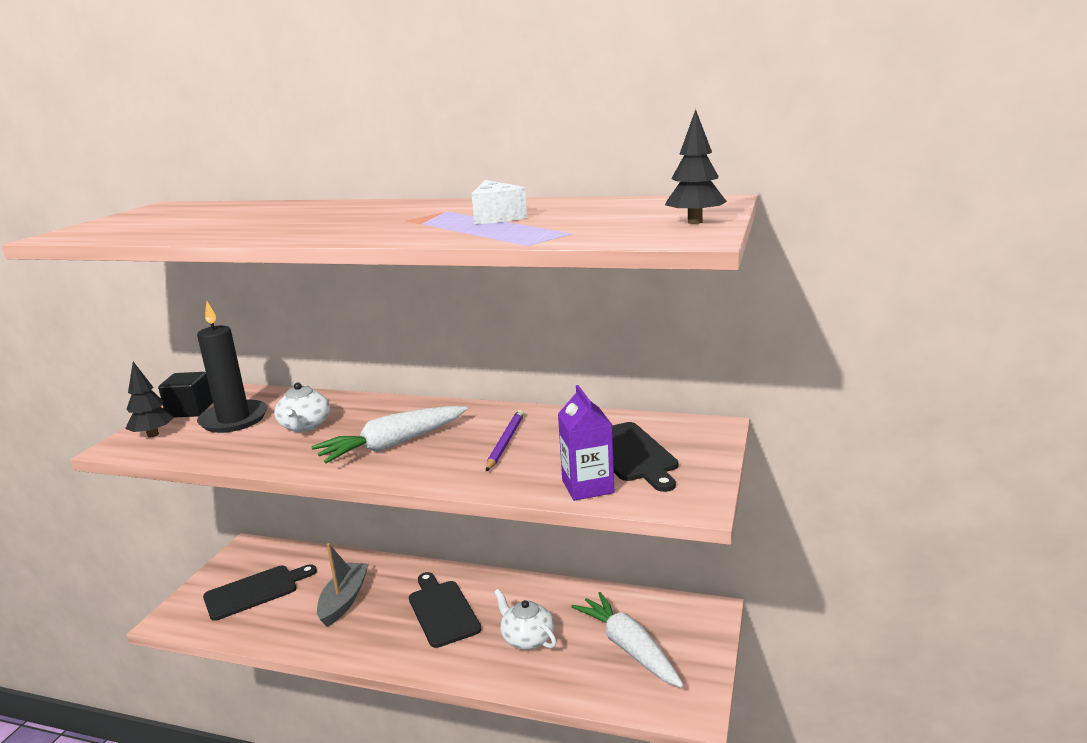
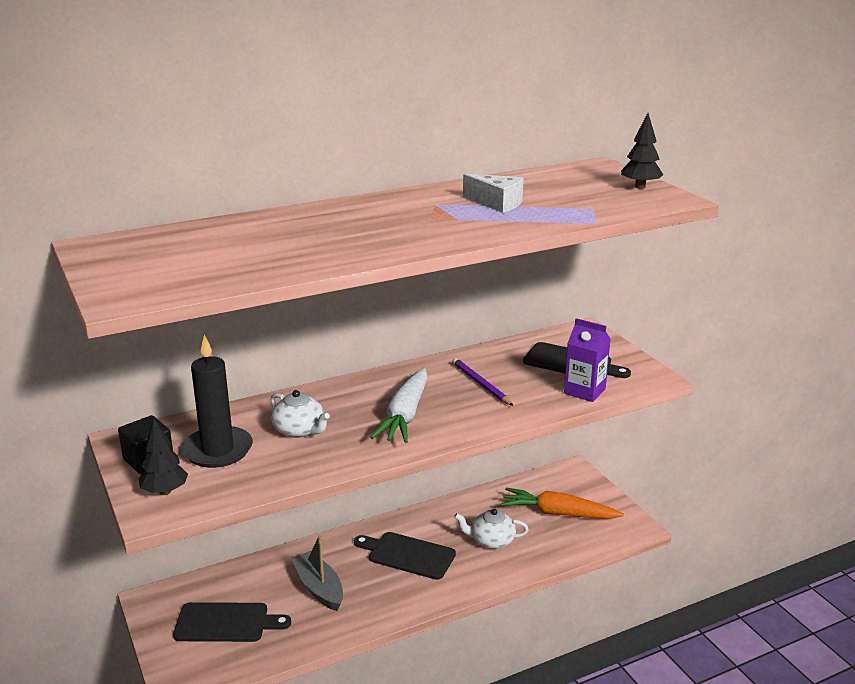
camera: 45 degrees left, 5 degrees up
(255, 591) = (226, 623): black cutting board -> black cutting board turned 75 degrees clockwise
(629, 648) = (558, 513): white carrot -> orange carrot

